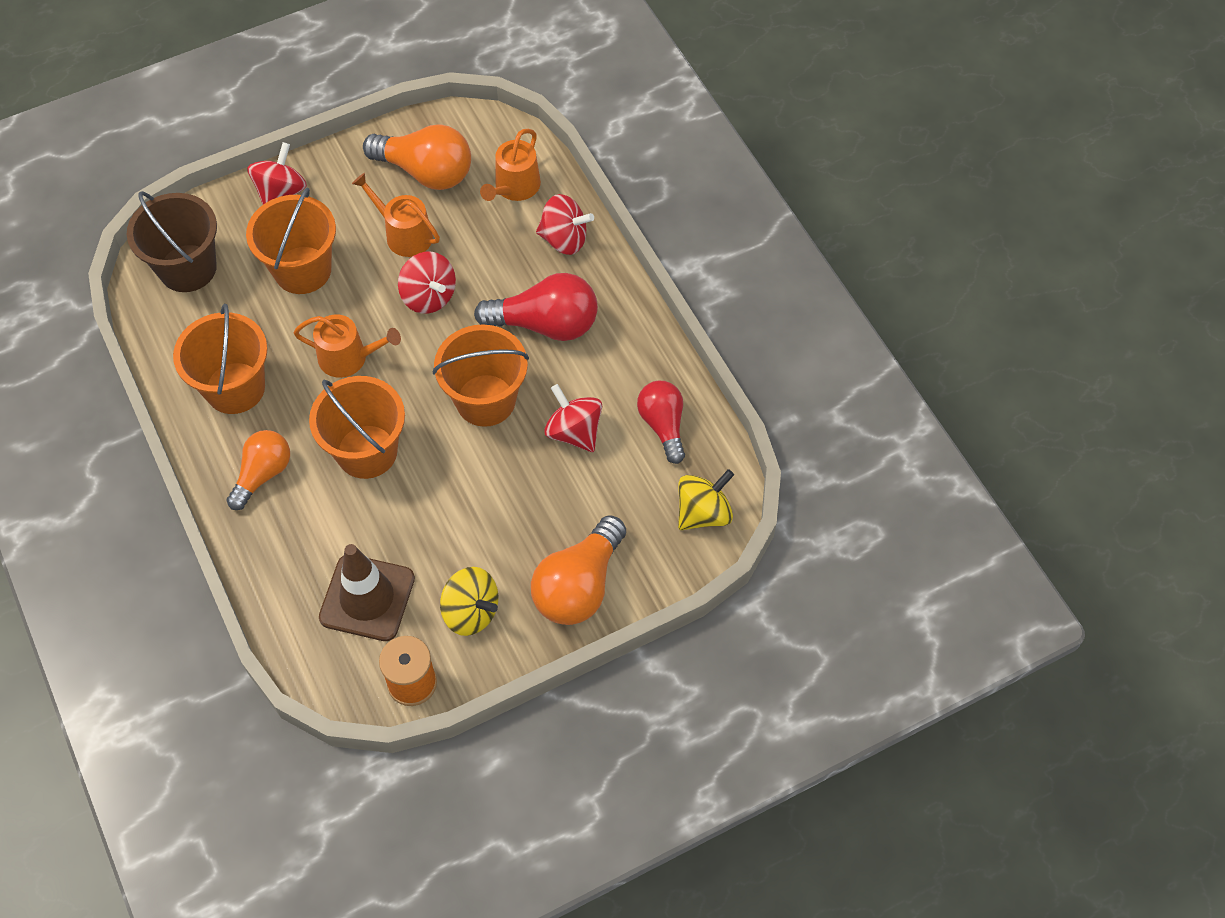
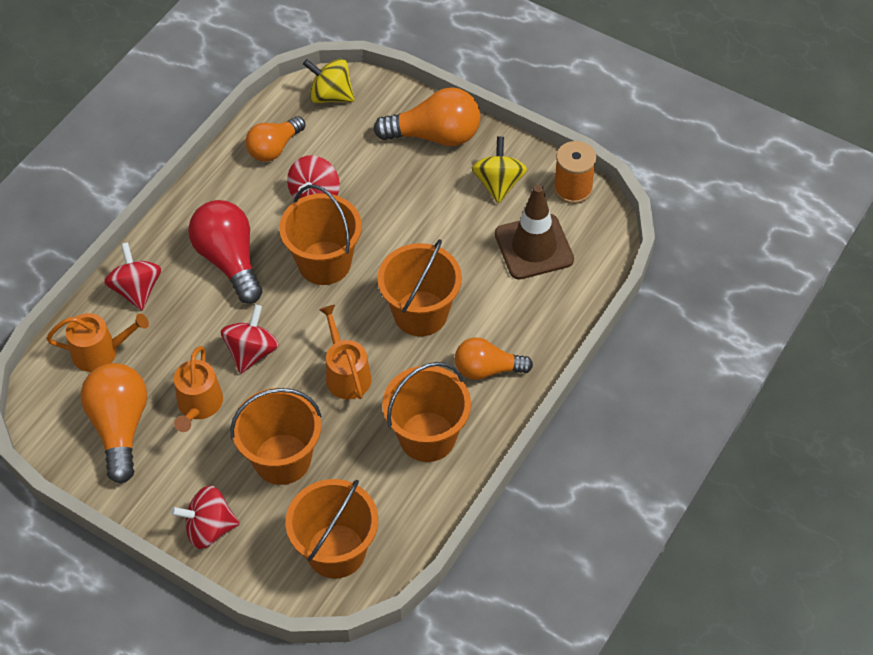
camera: 120 degrees left, 5 degrees down
(187, 268) = (336, 551): brown bucket -> orange bucket
(663, 425) = (274, 148): red light bulb -> orange light bulb

